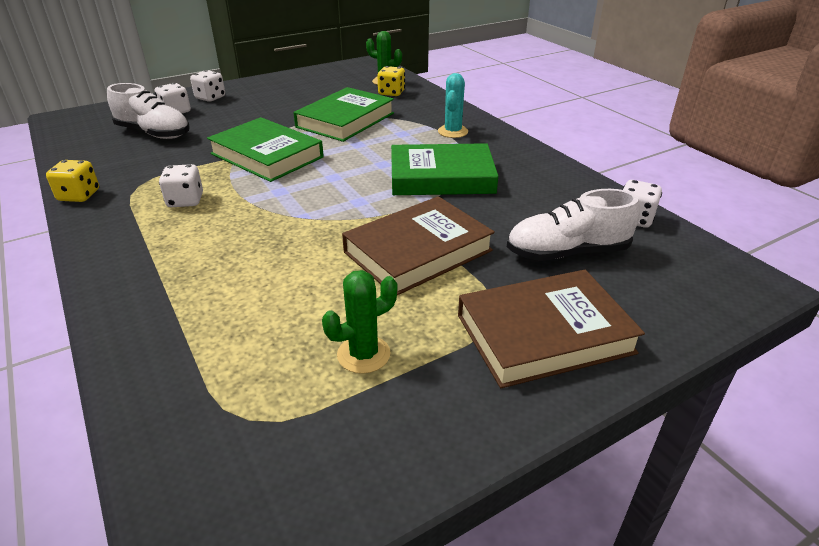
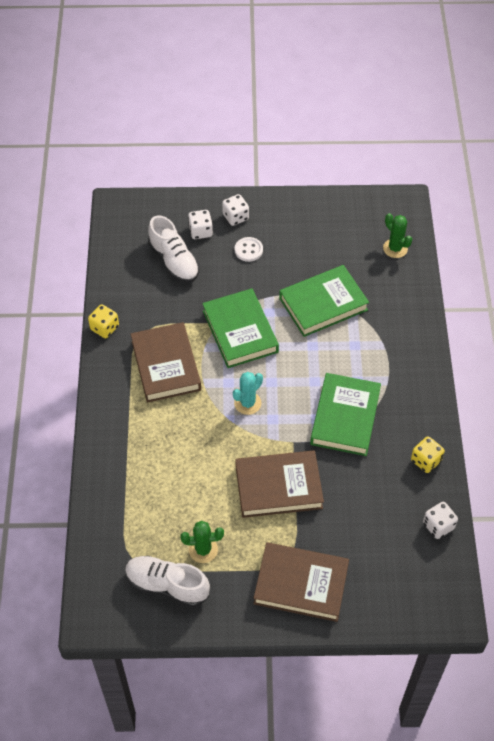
camera: 30 degrees right, 20 degrees up
(185, 201) = (166, 365): white dice -> brown book
(238, 110) = (248, 250): none -> white button
(391, 93) = (387, 273): yellow dice -> yellow dice (426, 461)
(441, 177) = (345, 417): green book -> green book turned 75 degrees clockwise
(453, 132) = (395, 361): turquoise cactus -> turquoise cactus (247, 403)
(567, 252) = (366, 533): white shoe -> white shoe (167, 585)

